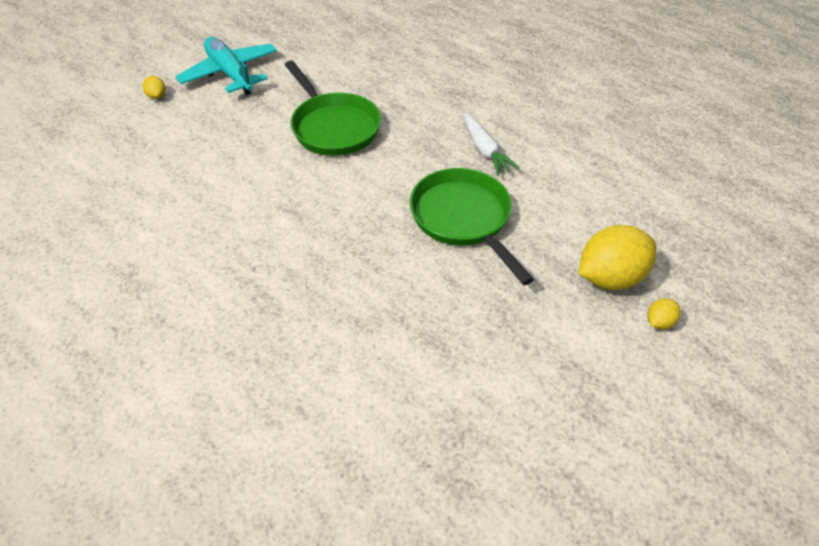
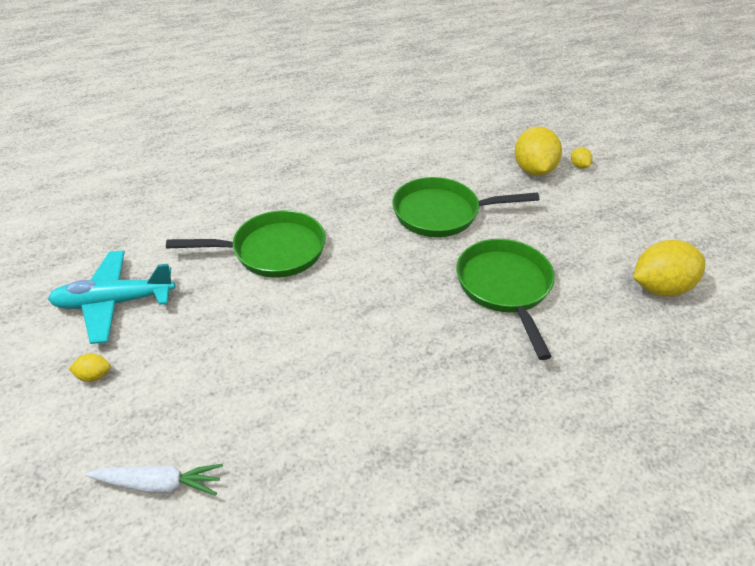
camera: 65 degrees left, 5 degrees down
(373, 302) = (505, 287): none -> green pan
(456, 456) = (660, 287): none -> yellow lemon
(485, 150) = (372, 178): white carrot -> white carrot (159, 484)

